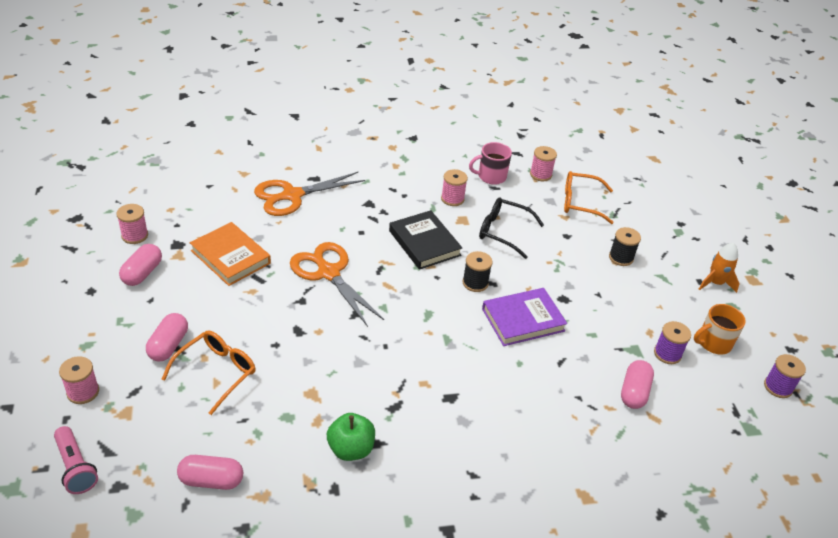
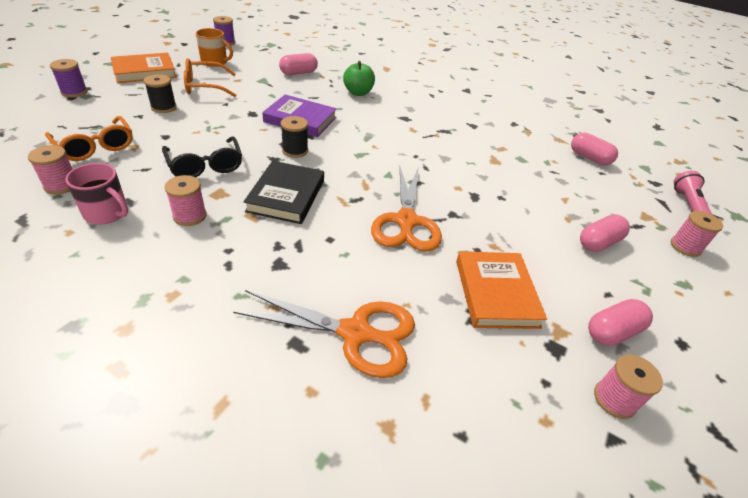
camera: 140 degrees left, 0 degrees up
(216, 373) = (562, 204): orange glasses -> orange glasses (205, 86)
(351, 449) = (491, 130): green apple -> green apple (358, 93)
(667, 354) = (249, 71): purple spool -> purple spool (74, 92)
(715, 283) = (144, 71): orange rocket -> orange book

